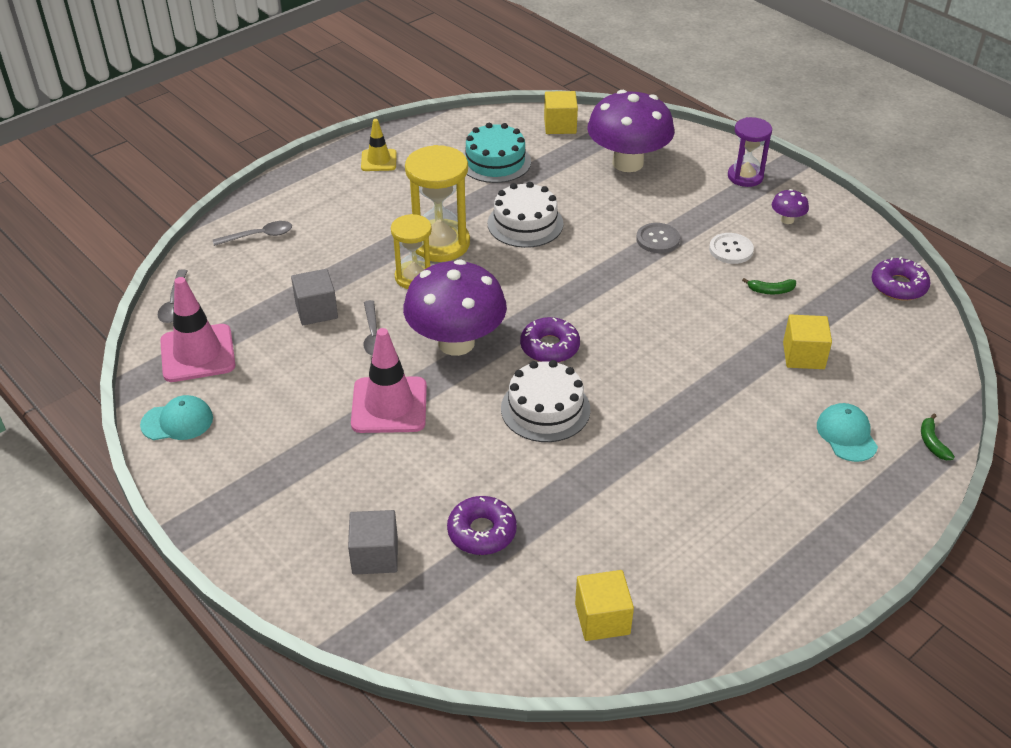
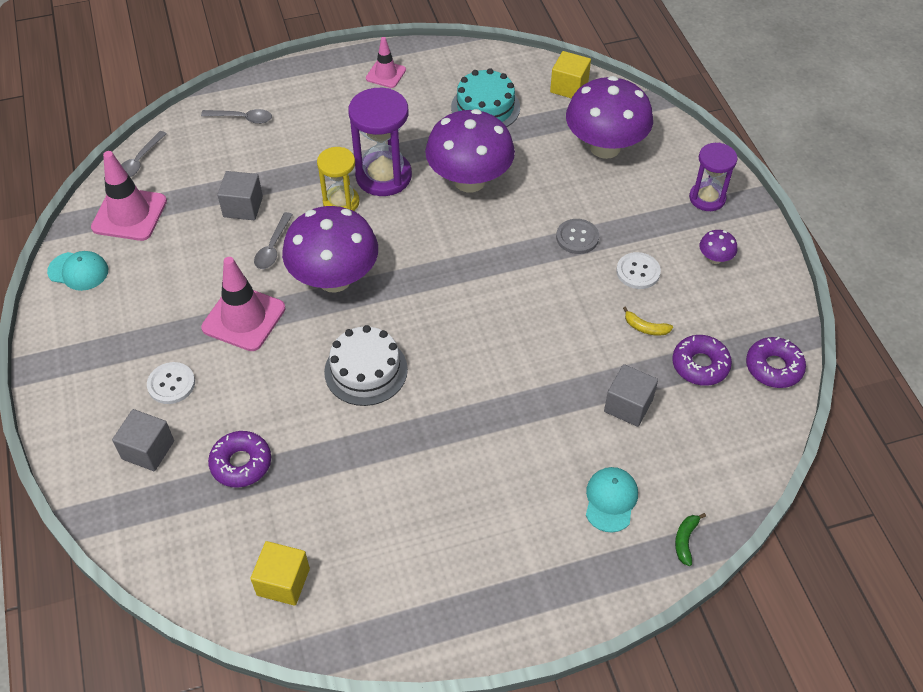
camera: 25 degrees right, 10 degrees up
(356, 488) = (171, 384): none -> white button
(379, 160) = (386, 74): yellow traffic cone -> pink traffic cone
(440, 244) = (383, 176): yellow hourglass -> purple hourglass
(525, 223) = (469, 180): white cake -> purple mushroom
(549, 347) = (409, 312): purple donut -> purple donut (700, 365)
(771, 291) = (645, 328): green banana -> yellow banana
(803, 355) = (628, 405): yellow cube -> grey cube

